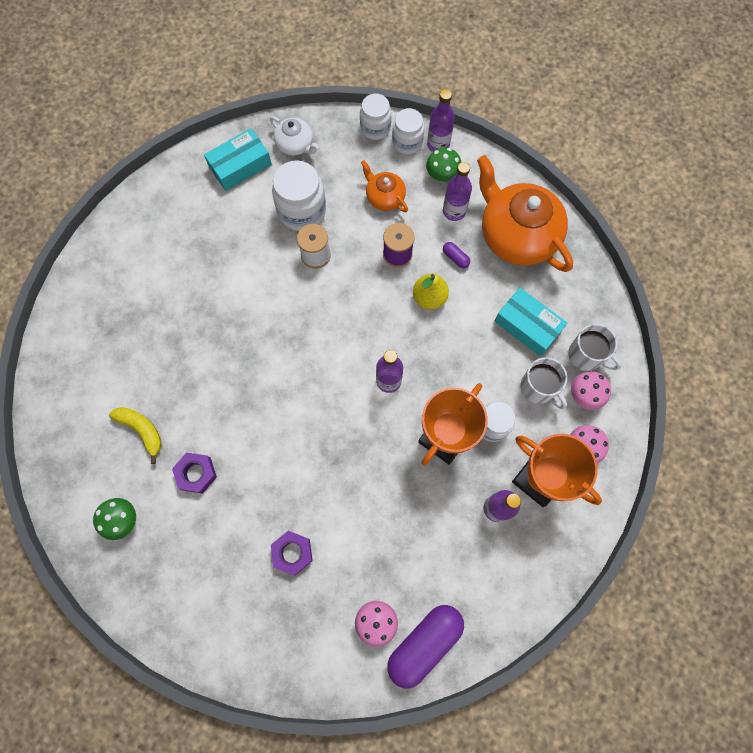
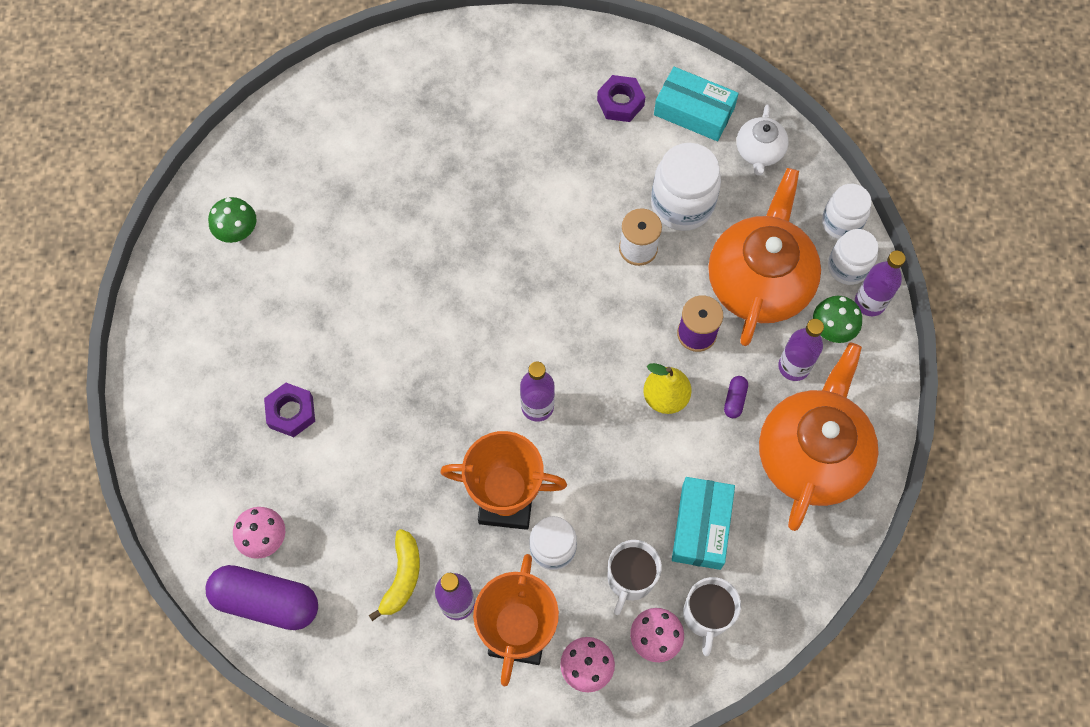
camera: 60 degrees right, 5 degrees down
(142, 430) = (338, 194): yellow banana -> yellow banana (402, 577)
(196, 474) = (322, 271): purple nut -> purple nut (620, 103)
(384, 197) = (759, 281): orange teapot -> orange teapot, size x2.04

